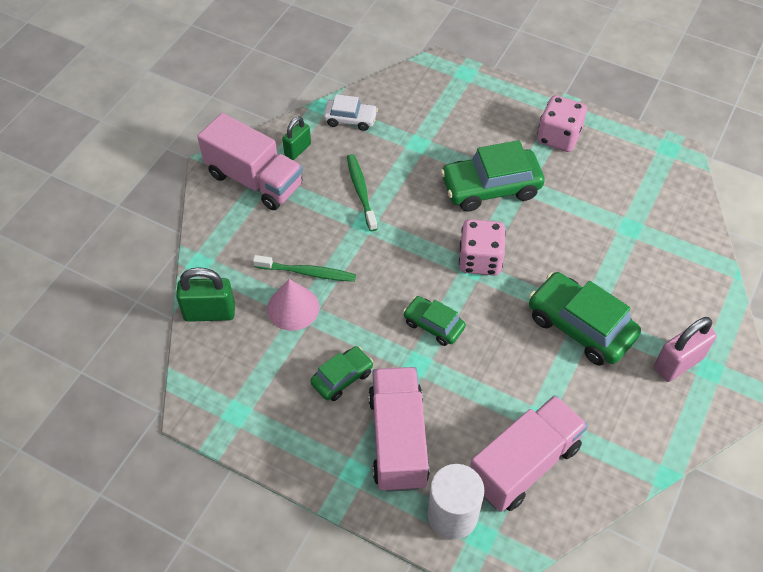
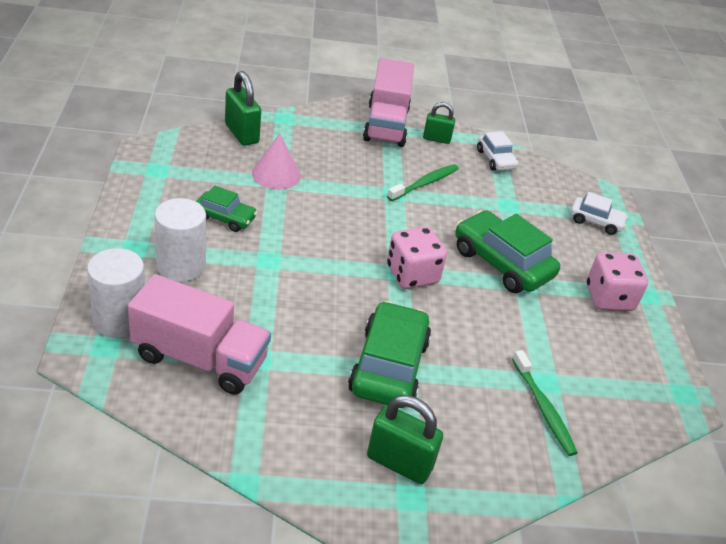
camera: 55 degrees right, 15 degrees down
(307, 272) = (317, 173): green toothbrush -> green toothbrush (543, 408)
(398, 440) = (181, 266): pink truck -> white cylinder
(433, 325) = (316, 260): green car -> none
(466, 93) = (595, 221): none -> white car
(678, 363) = (399, 462): pink padlock -> green padlock

